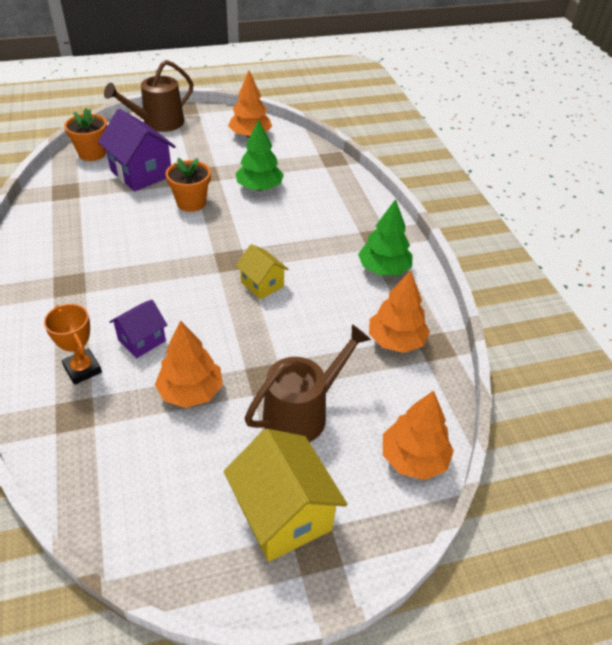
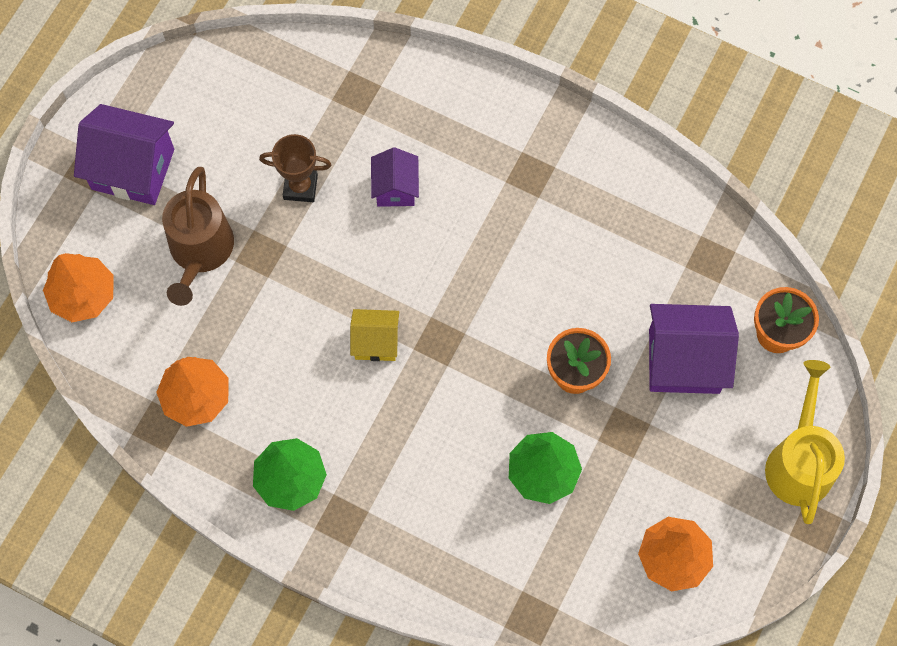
camera: 135 degrees right, 25 degrees up
(82, 369) = (401, 124): orange trophy -> none
(158, 123) = (799, 462): brown watering can -> yellow watering can
(191, 392) = (300, 187): orange tree -> brown trophy
(283, 514) = (132, 169): yellow house -> purple house

